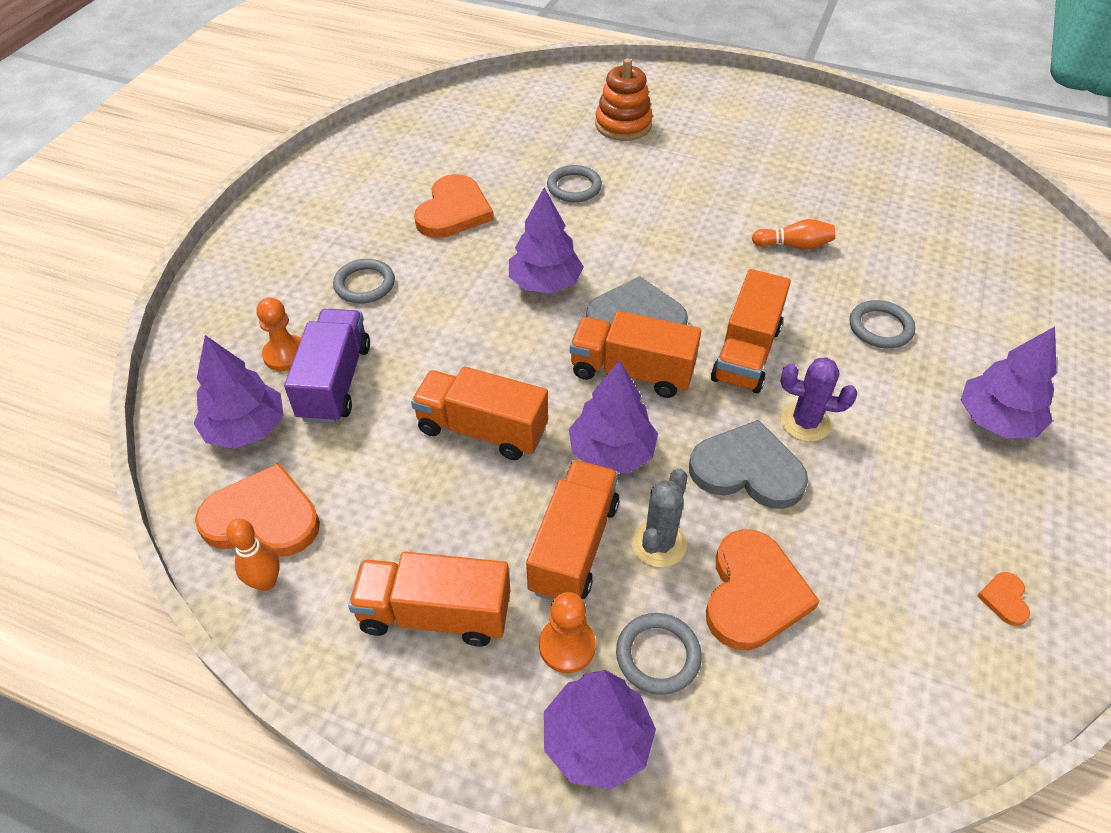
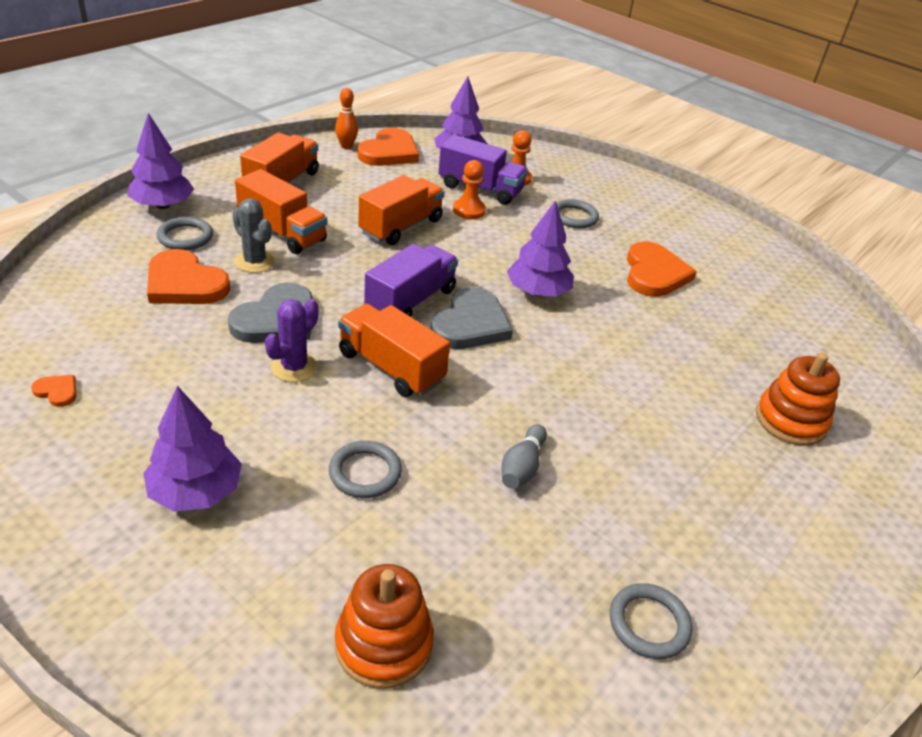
camera: 105 degrees right, 10 degrees down
(453, 211) = (654, 273): orange heart -> orange heart turned 120 degrees counterclockwise
(567, 646) = (222, 212): orange pawn -> orange pawn (469, 210)
(574, 187) = (674, 348): grey ring -> grey ring (649, 624)
(611, 452) = (342, 268): purple tree -> none
(631, 372) = (411, 301): orange truck -> purple truck
(794, 245) = (522, 467): orange bowling pin -> grey bowling pin
(999, 272) = (383, 644): none -> orange stacking toy

